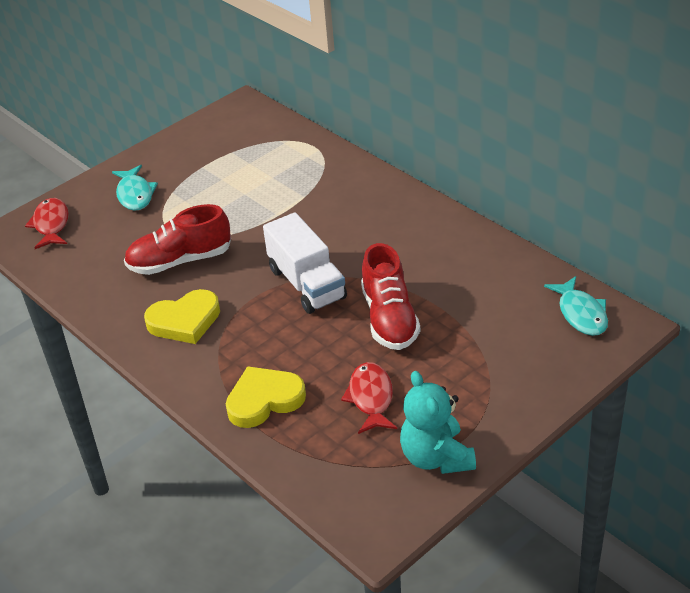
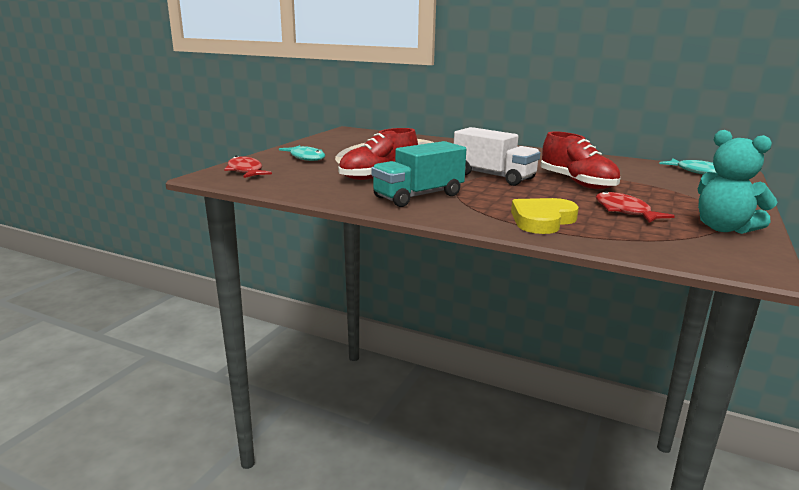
camera: 25 degrees left, 20 degrees down
(185, 321) = (418, 196): yellow heart -> turquoise truck

